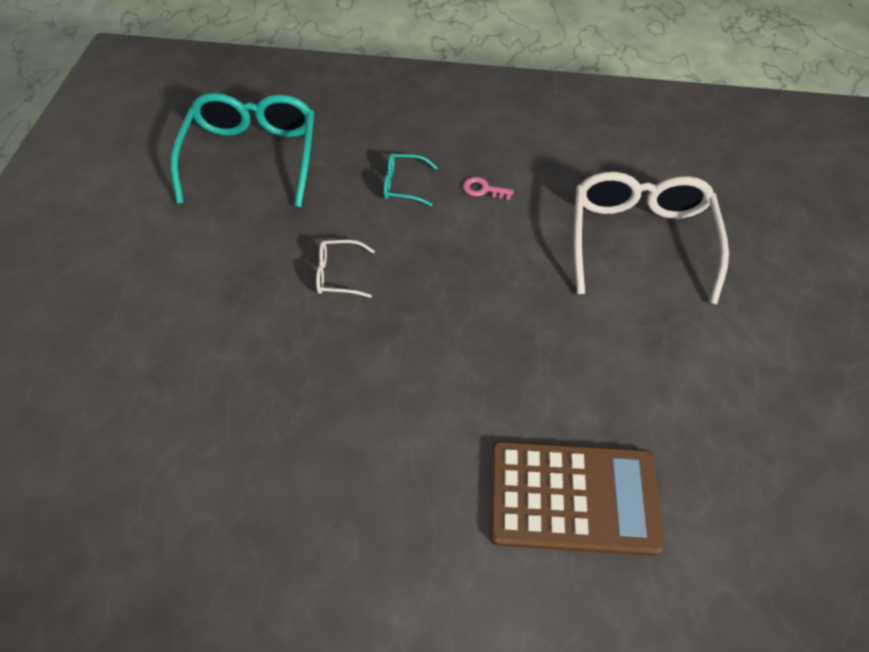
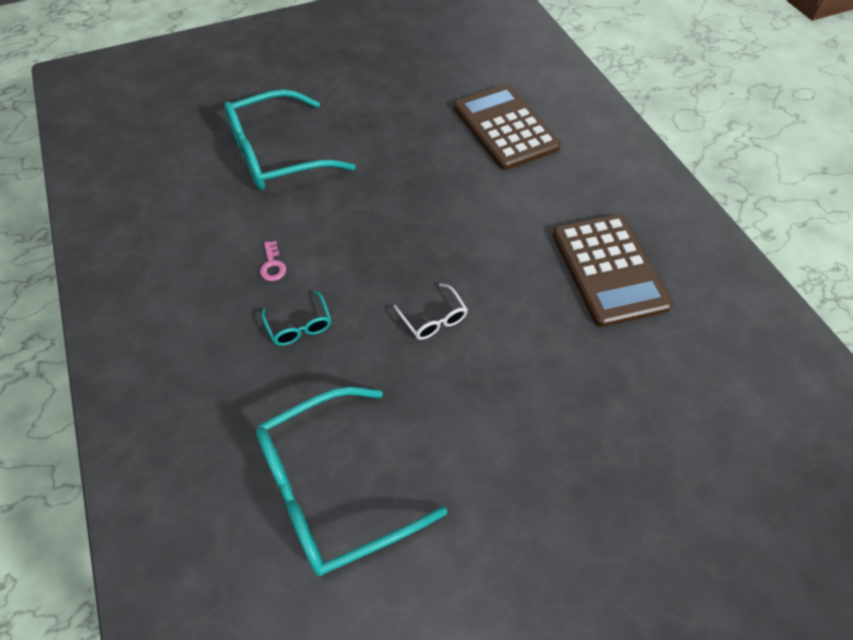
camera: 120 degrees left, 0 degrees up
(272, 462) = (609, 269): none -> brown calculator
(639, 241) = (278, 154): white glasses -> turquoise glasses

